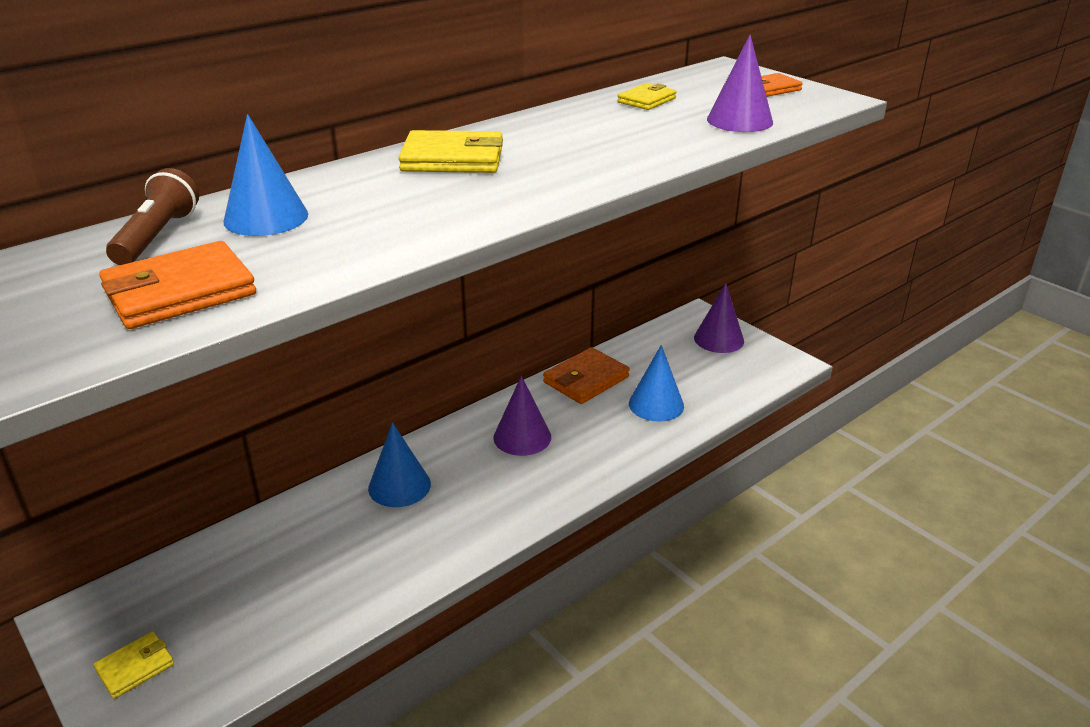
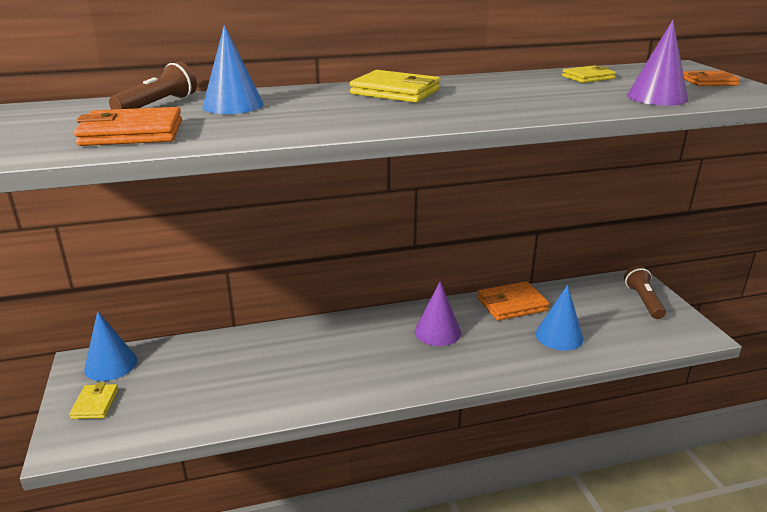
camera: 25 degrees right, 5 degrees down
(135, 667) = (95, 404): yellow wallet -> yellow wallet turned 75 degrees counterclockwise
(399, 486) = (329, 341): blue cone -> blue cone (111, 364)
(719, 339) = (643, 301): purple cone -> brown flashlight

